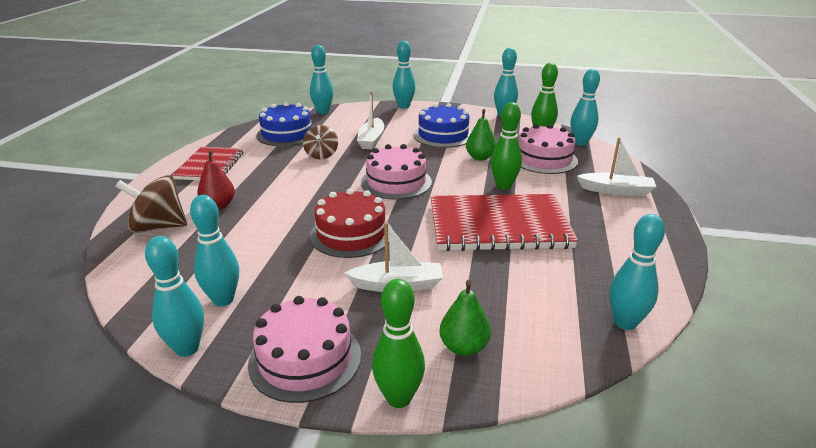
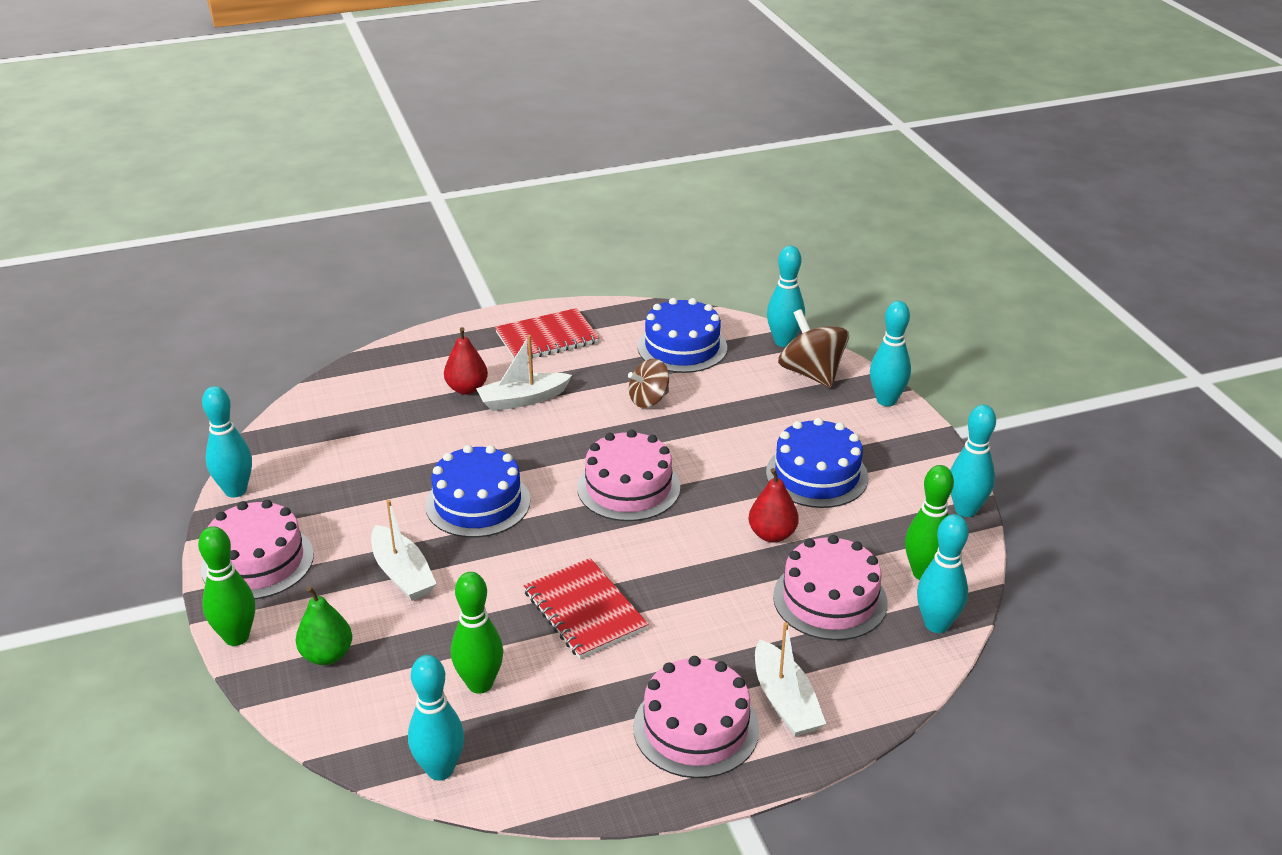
camera: 60 degrees right, 5 degrees up
(158, 227) = (399, 376): brown spinning top -> brown spinning top (811, 373)
(223, 300) = (310, 475): turquoise bowling pin -> none
(351, 234) = (478, 503): red cake -> blue cake
(371, 140) = (734, 419): white boat -> white boat (522, 399)
(480, 157) = (772, 534): green pear -> red pear
(498, 225) = (585, 610): red notebook -> red notebook, size x0.61
(503, 186) = (701, 583): green bowling pin -> green bowling pin (480, 684)
(625, 220) = (696, 728): none -> pink cake

